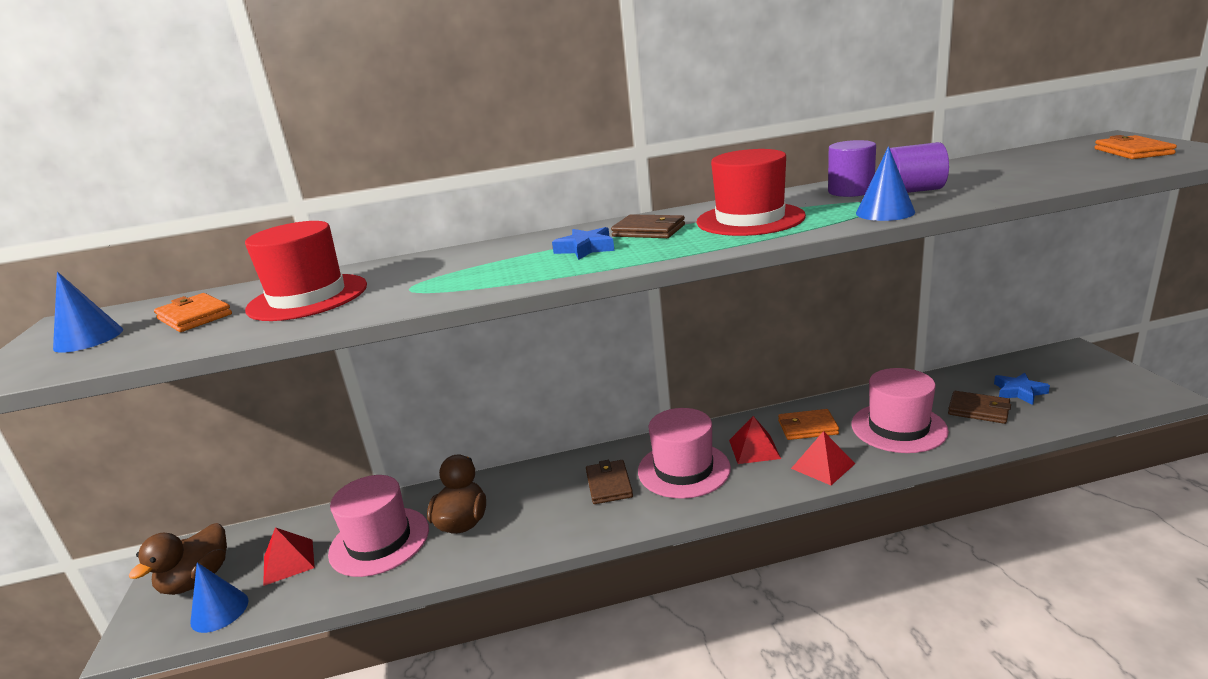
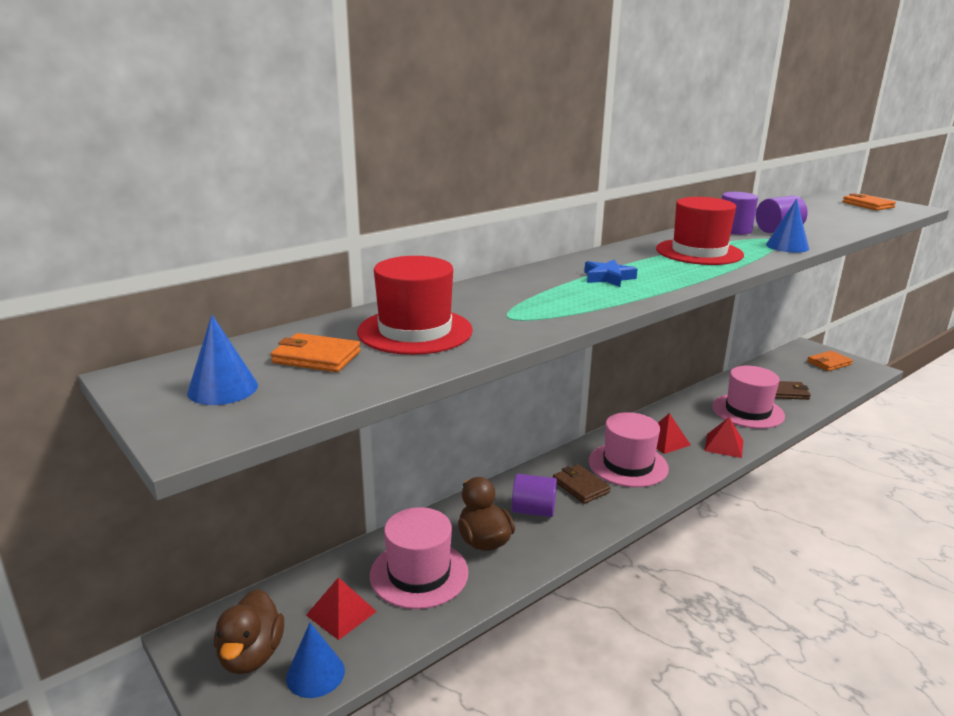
camera: 30 degrees left, 0 degrees up
(537, 501) = (533, 510): none -> purple cylinder
(649, 231) = (633, 262): brown wallet -> none
(807, 427) = (688, 420): orange wallet -> orange wallet (829, 363)
(1019, 392) = (798, 377): blue star -> none

